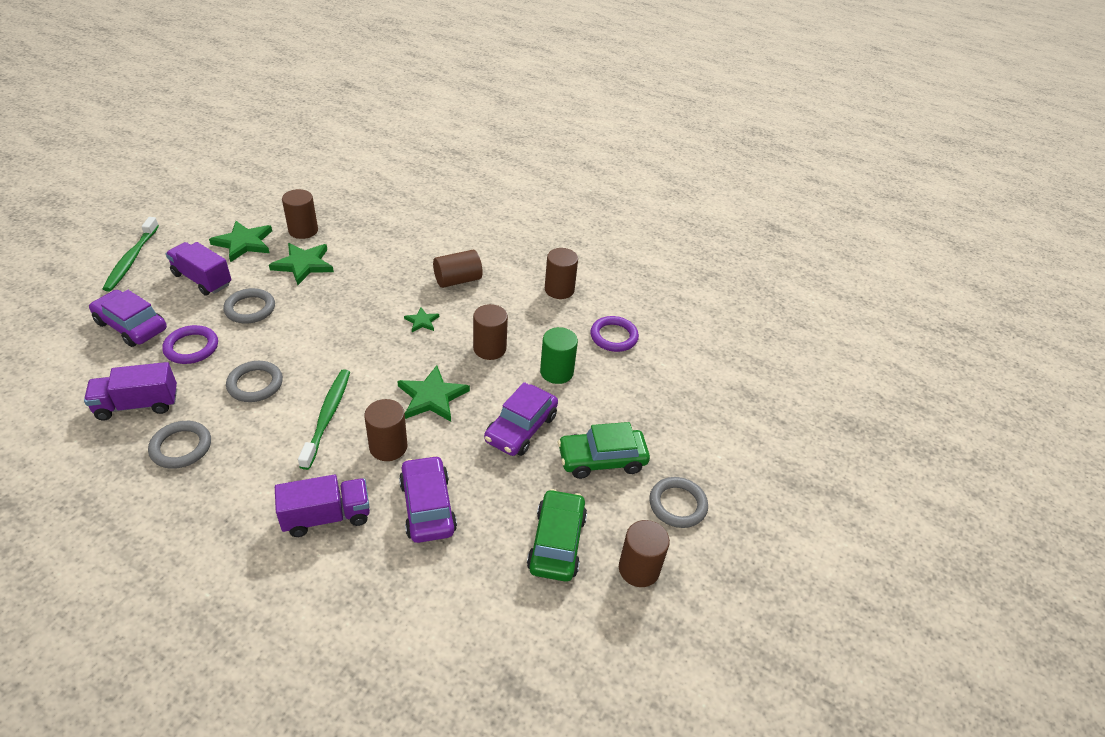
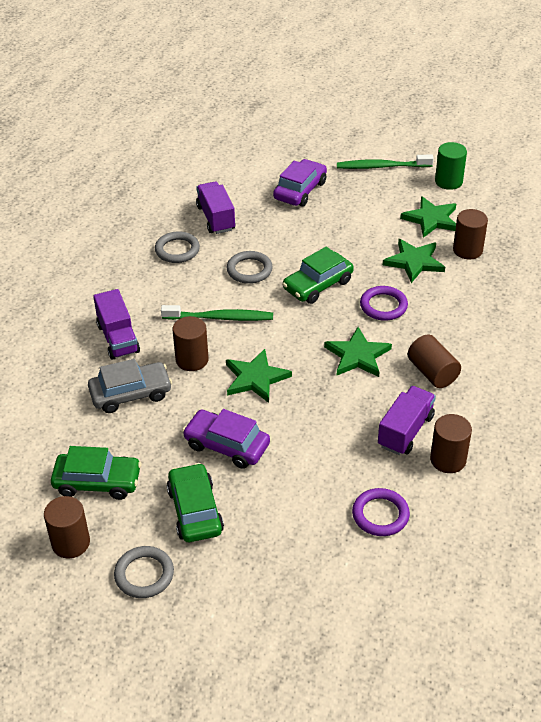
camera: 90 degrees right, 0 degrees up
(191, 347) = (283, 226): purple ring -> purple ring (383, 306)
(202, 279) = (369, 209): purple truck -> purple truck (405, 431)
(250, 309) = (340, 245): grey ring -> none
(307, 334) = (317, 285): none -> green car
(422, 321) = (357, 355): green star -> green star, size x1.88
(427, 506) = (131, 394): purple car -> grey car
(489, 349) = (331, 410): brown cylinder -> none
(556, 372) = (310, 467): green cylinder -> green cylinder (448, 181)

